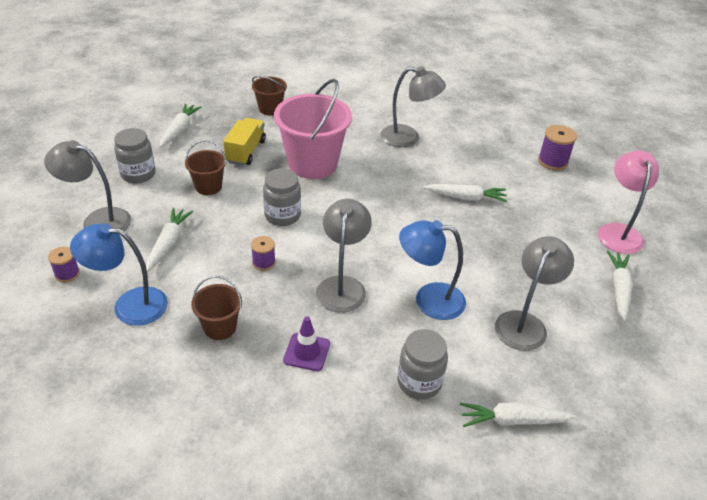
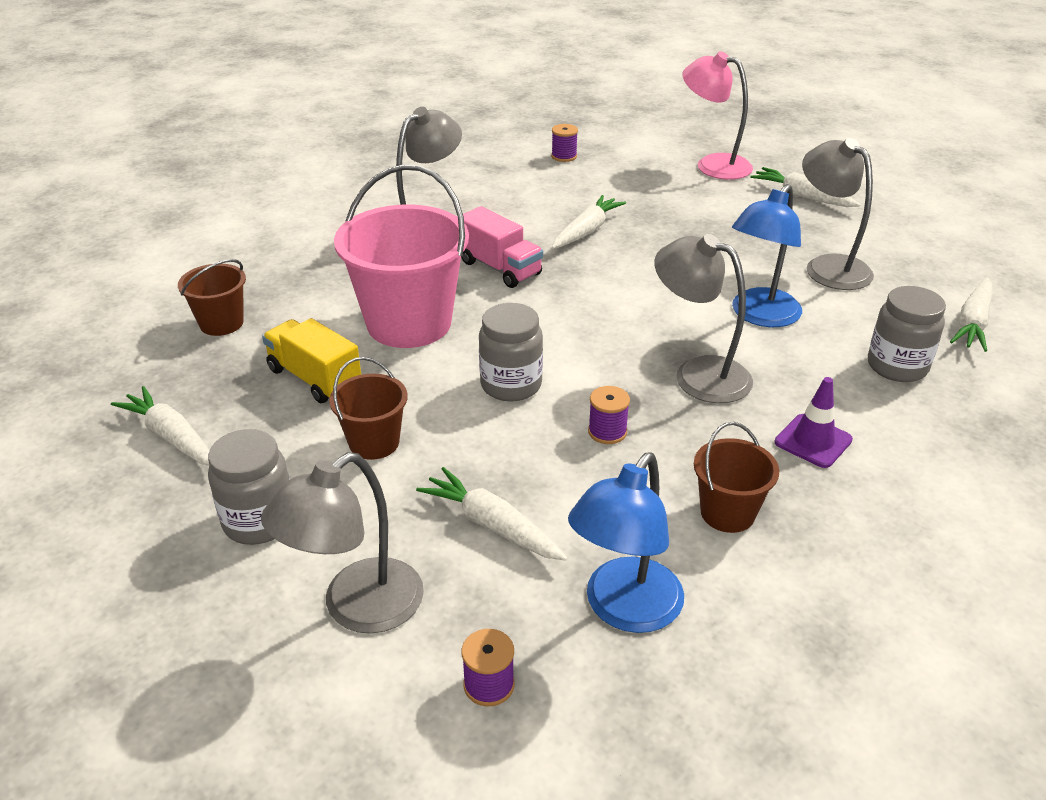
camera: 60 degrees left, 5 degrees down
(392, 177) = (499, 268): none -> pink truck
(552, 161) = (564, 156): purple spool -> purple spool, size x0.64

